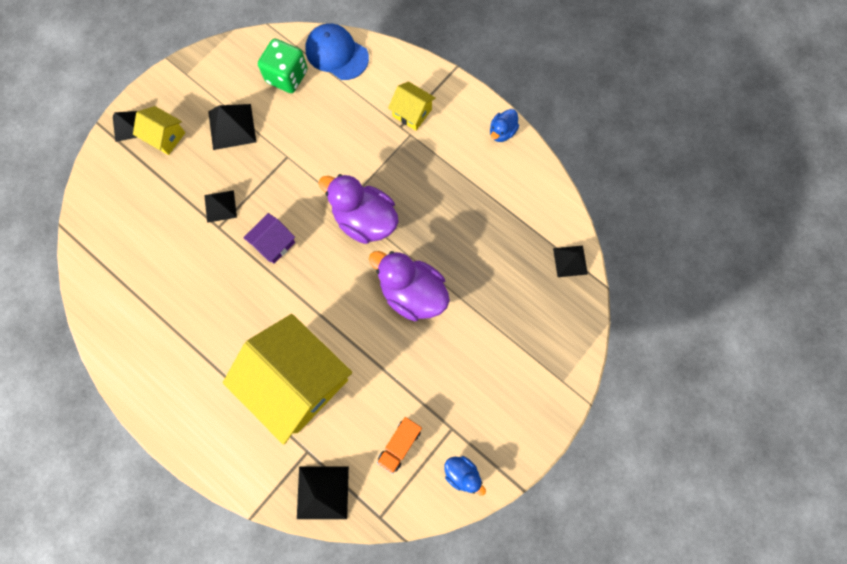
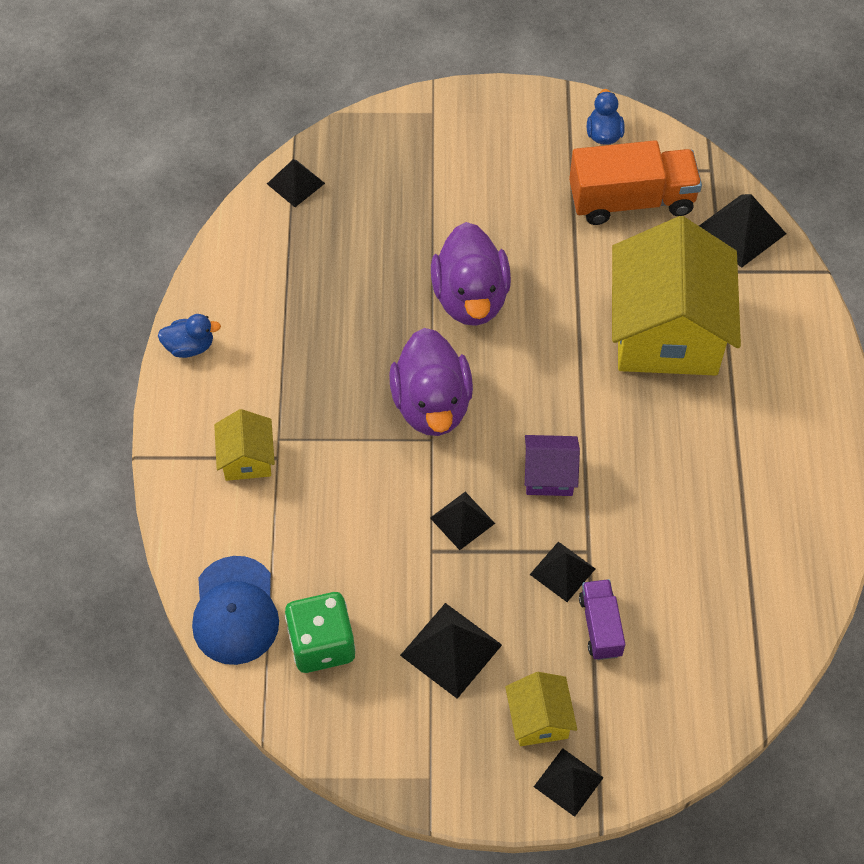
camera: 130 degrees left, 15 degrees down
(178, 199) = (600, 626): none -> purple truck
(289, 183) = (462, 520): none -> black pyramid
(400, 444) = (631, 200): orange truck -> orange truck, size x1.85

